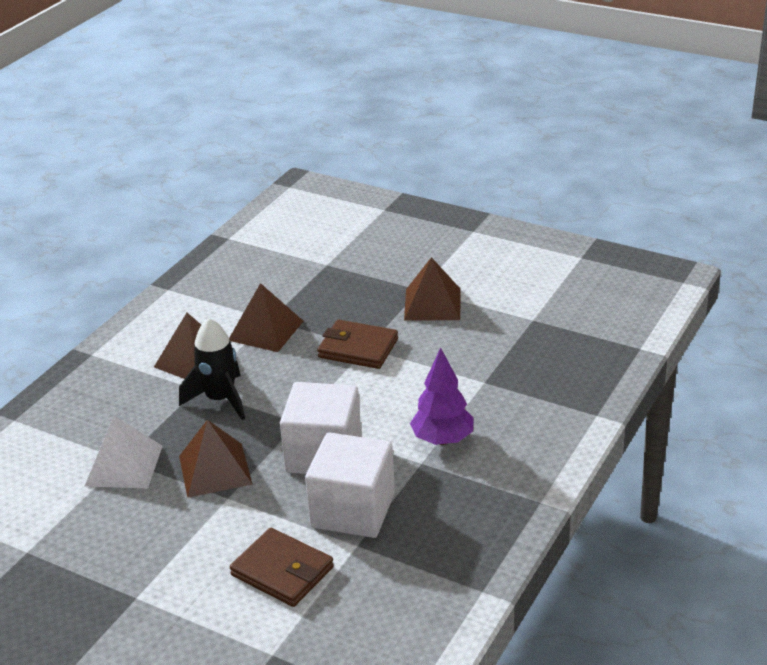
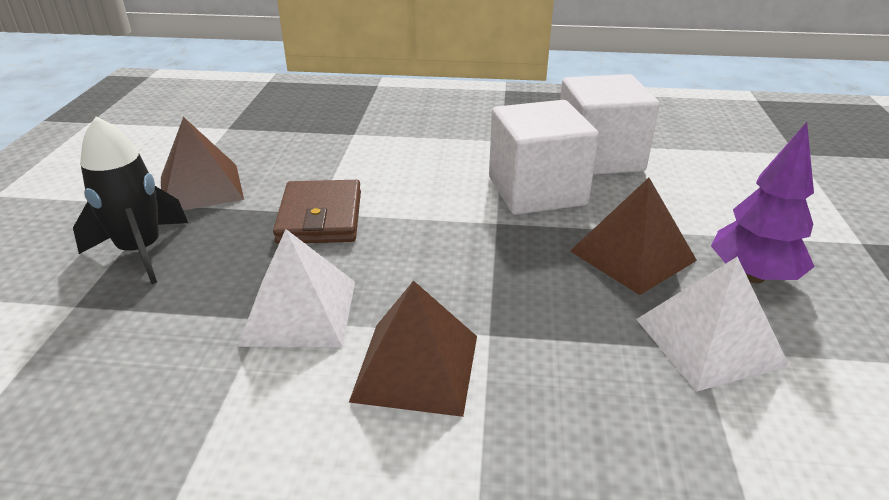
camera: 115 degrees left, 0 degrees up
(220, 399) = (498, 299): black rocket -> black rocket (141, 251)
(265, 330) = (300, 312): brown pyramid -> white pyramid
(282, 571) = (713, 171): brown wallet -> none
(442, 439) = (460, 137): purple tree -> purple tree (752, 276)

